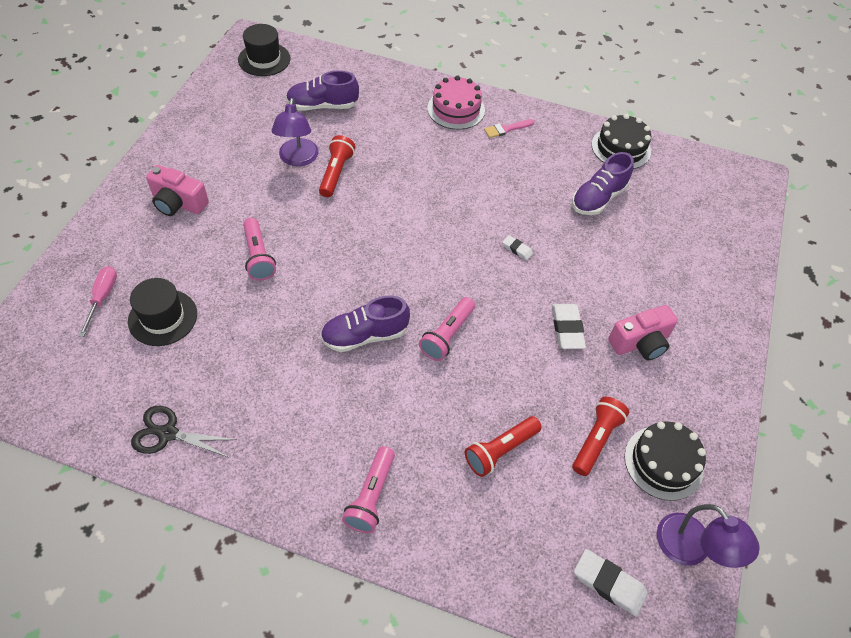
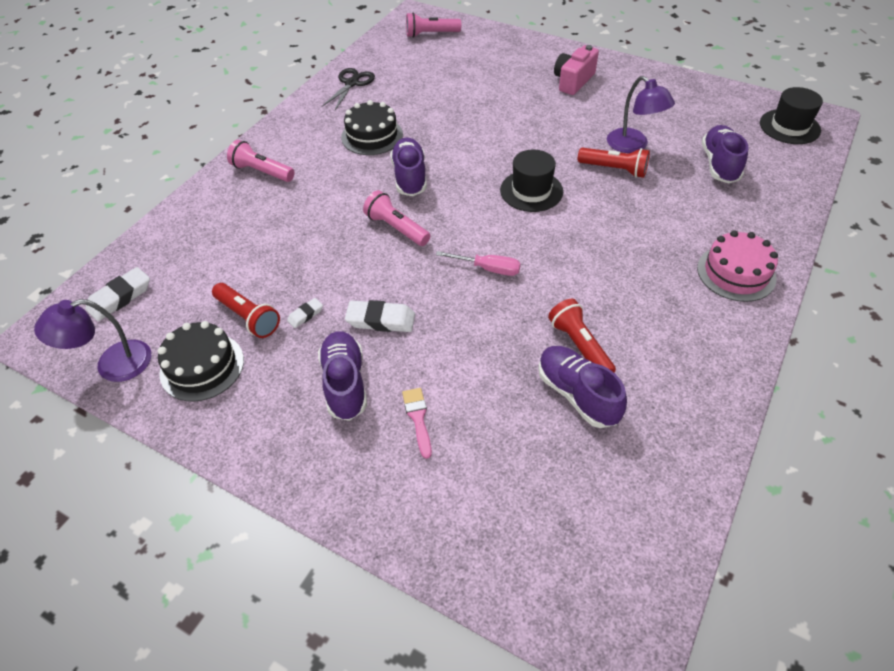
camera: 105 degrees right, 5 degrees down
(102, 297) = (477, 53): pink screwdriver -> pink screwdriver (488, 269)
(163, 317) = (452, 78): black hat -> black hat (531, 191)
(258, 256) = (508, 121): pink flashlight -> pink flashlight (431, 34)
(297, 159) = (633, 146): purple lamp -> purple lamp turned 135 degrees counterclockwise
(500, 450) = (267, 248): red flashlight -> red flashlight (580, 346)
(506, 129) = (705, 318): pink brush -> pink brush (418, 418)
(517, 249) = (497, 296): white eraser -> white eraser (305, 315)
(621, 148) = (682, 448): black cake -> black cake (372, 136)
(640, 343) = (345, 383): pink camera -> purple shoe

